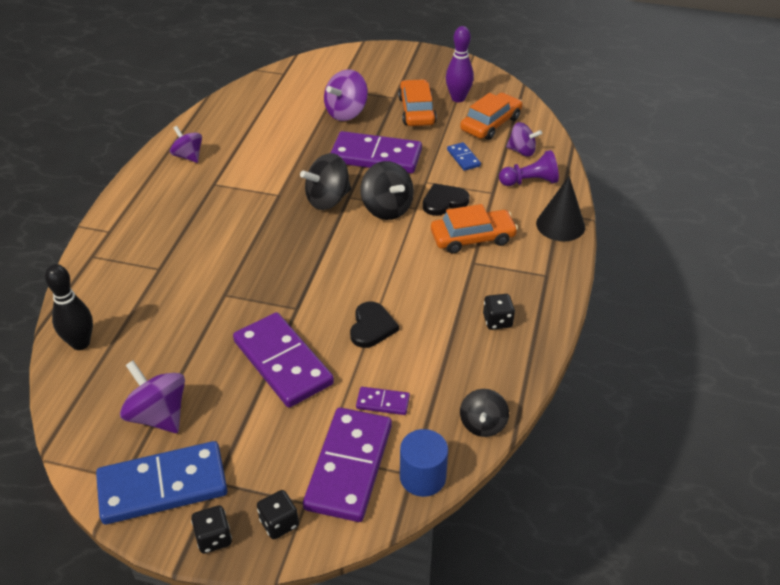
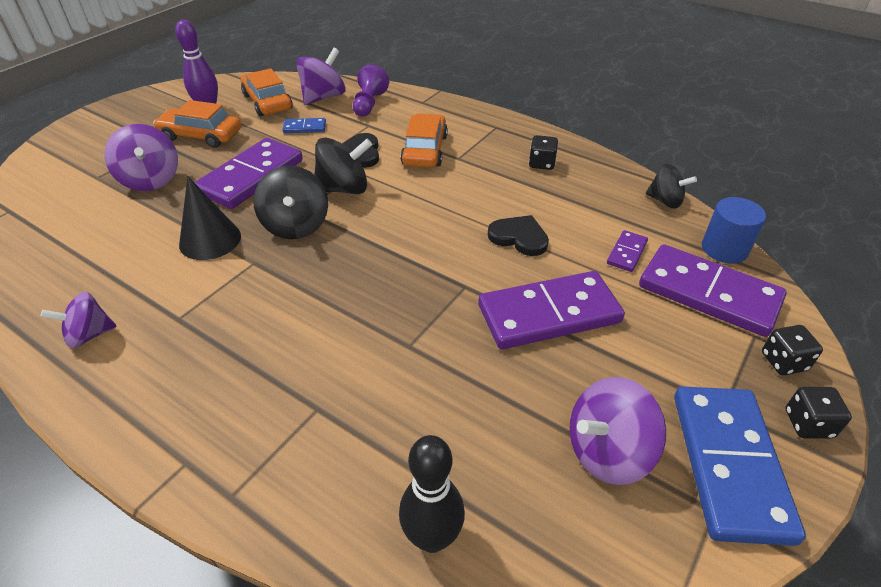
camera: 70 degrees left, 0 degrees up
(522, 151) = (323, 97): purple spinning top -> purple spinning top, size x1.50
(560, 225) = (437, 105): black cone -> black cone (210, 240)

